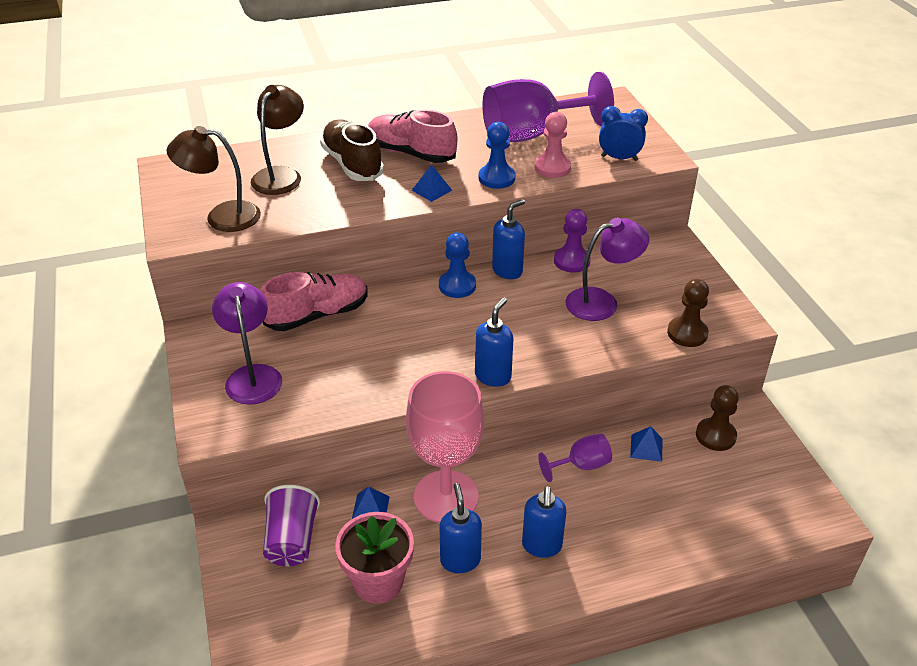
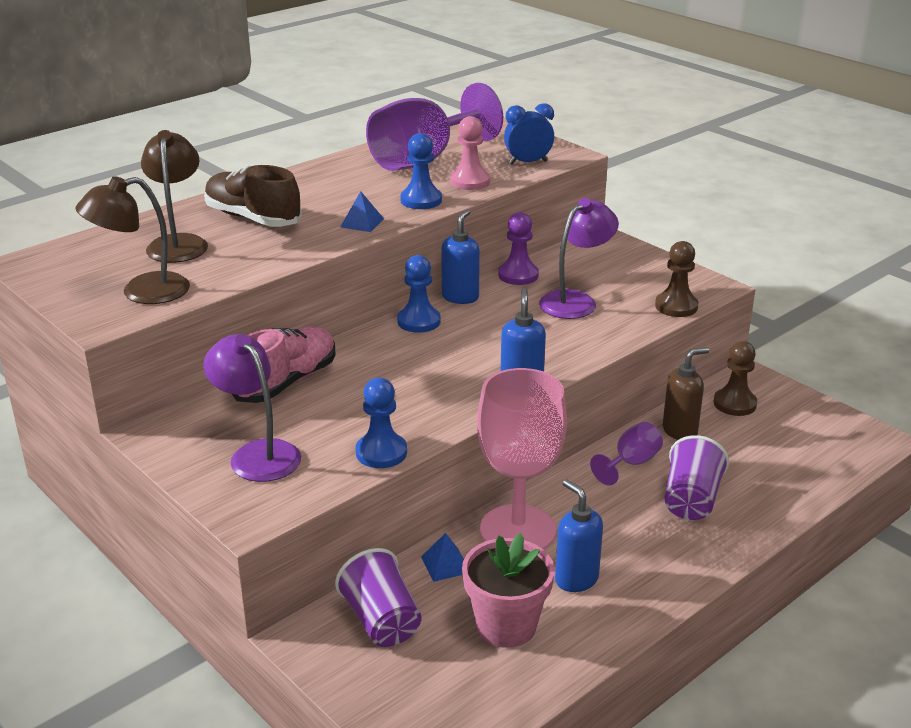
camera: 25 degrees left, 10 degrees down
(340, 405) = (381, 452): none -> blue pawn
(411, 153) = (310, 197): pink shoe -> none
(542, 546) = (646, 541): blue soap dispenser -> none
(607, 520) = (691, 500): none -> purple cup
(646, 448) = (680, 431): blue pyramid -> brown soap dispenser

